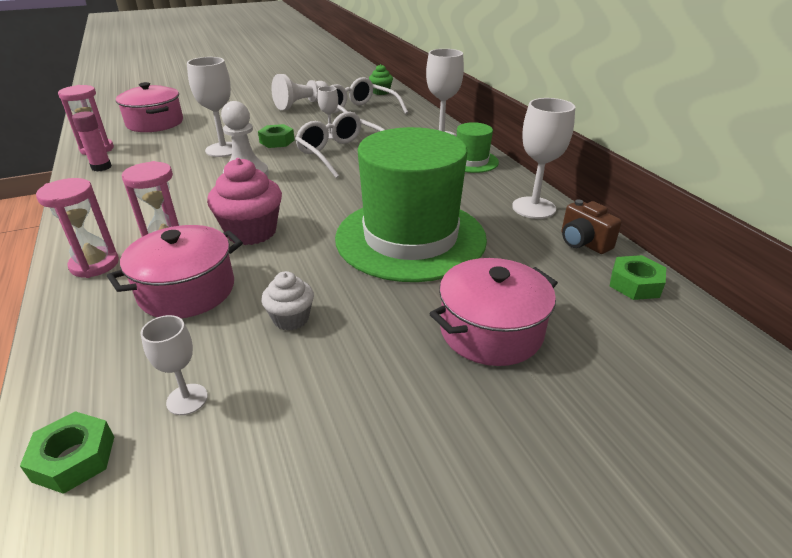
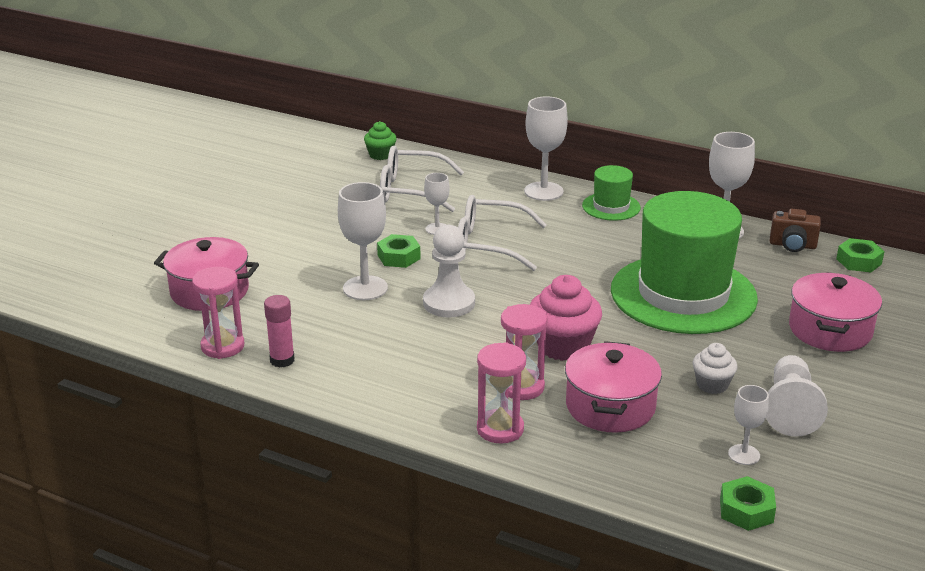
camera: 40 degrees left, 5 degrees down
(301, 105) = (328, 204): white pawn -> white pawn (790, 410)

